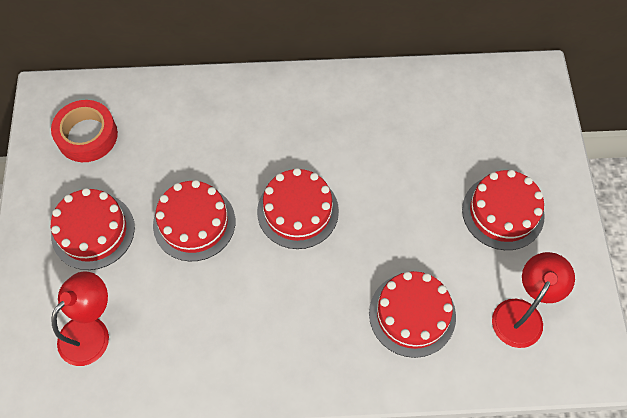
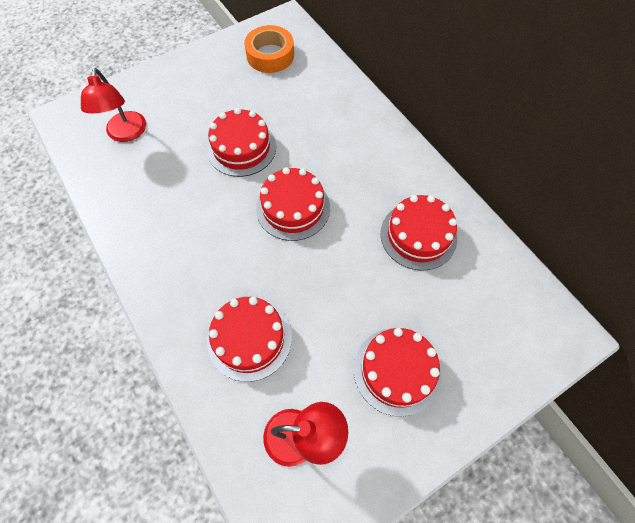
camera: 60 degrees right, 0 degrees up
(87, 136) = (270, 55): red tape -> orange tape
(91, 331) = (126, 134): red lamp -> red lamp turned 75 degrees clockwise
(93, 231) = (200, 96): red cake -> red cake (418, 235)

